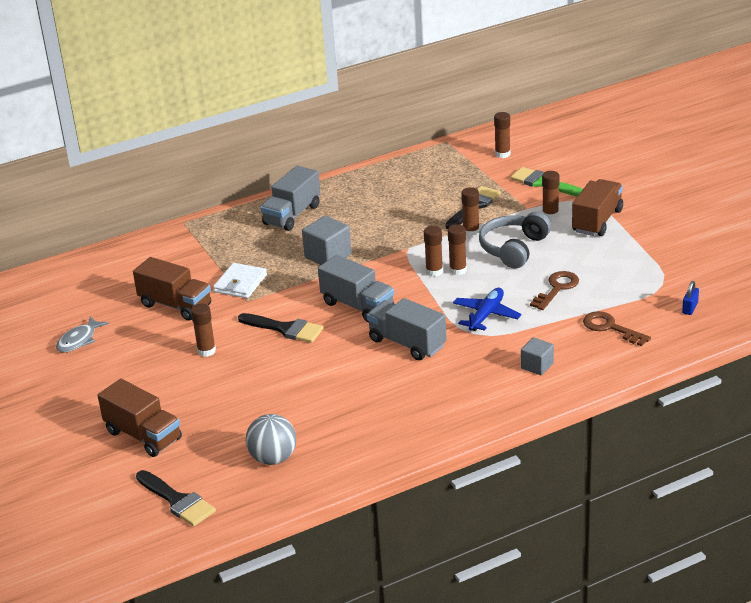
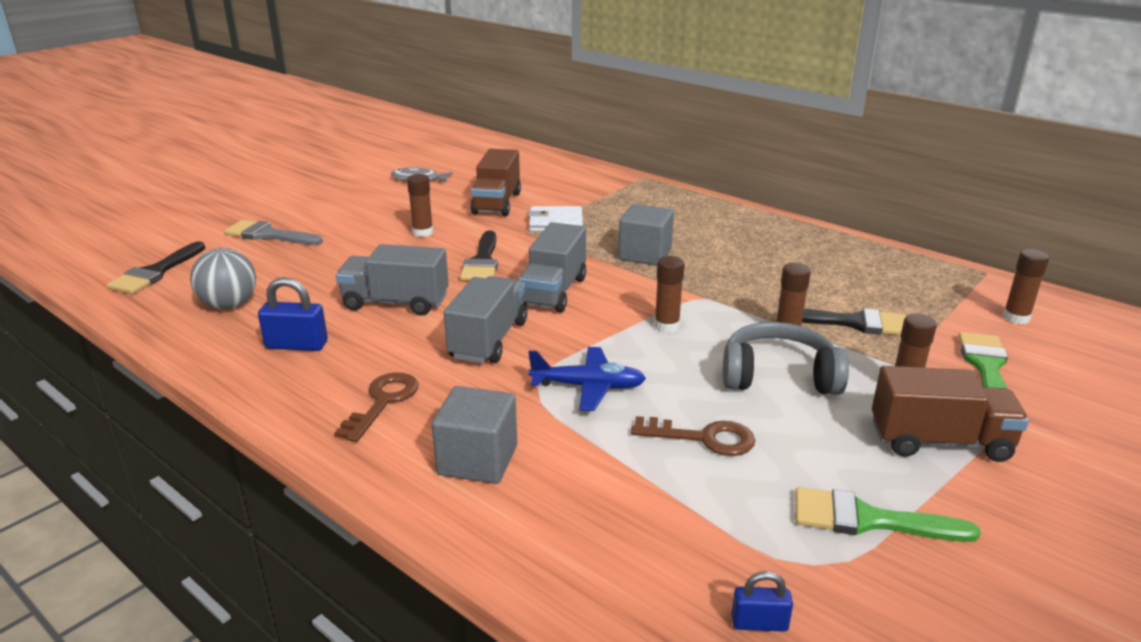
camera: 65 degrees right, 5 degrees down
(143, 435) = (268, 235): brown truck -> grey brush
(292, 215) = (710, 220): grey truck -> grey truck (395, 303)
(361, 426) = (296, 345): none -> blue padlock
(458, 270) = (683, 342): brown glue stick -> none
(537, 366) = (477, 460): grey cube -> grey cube, size x1.58
(610, 328) = (626, 521): brown key -> brown key (382, 402)
(641, 261) = (868, 520): none -> green brush

